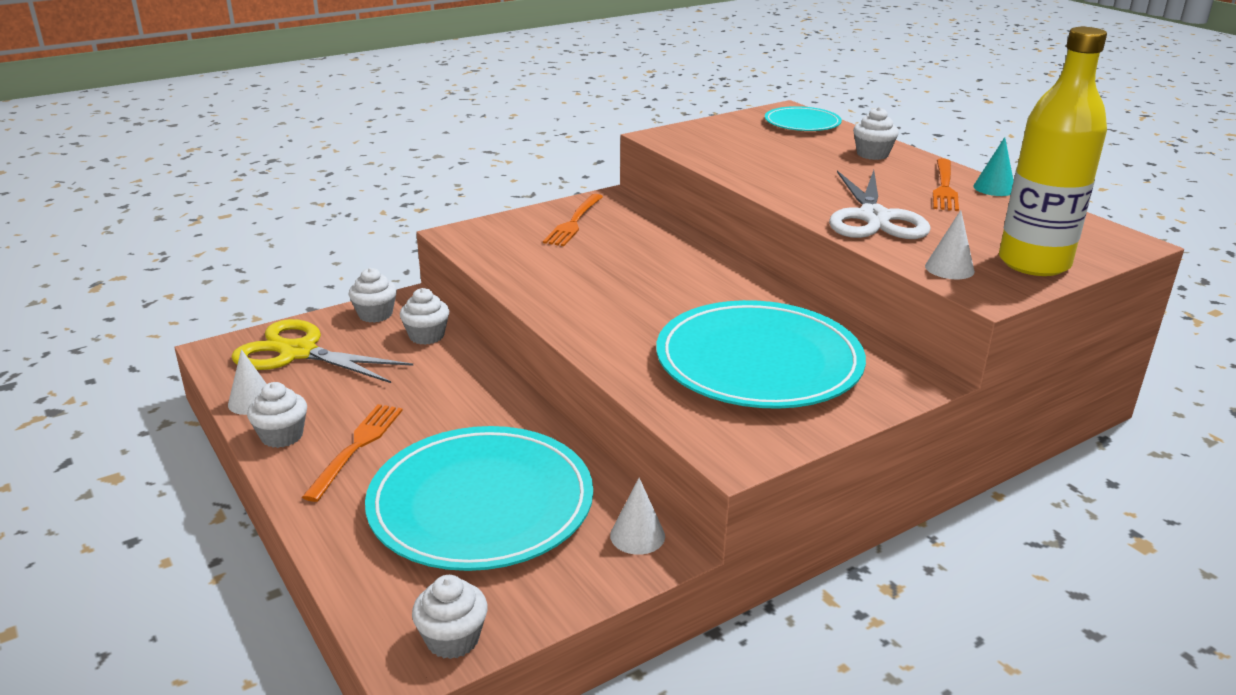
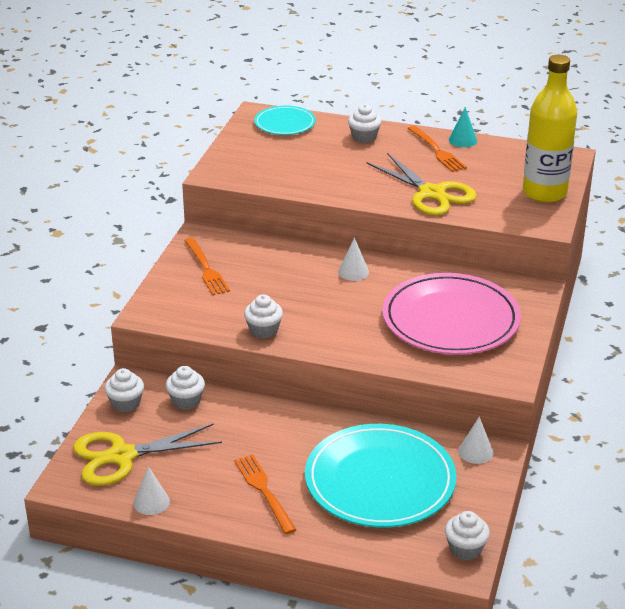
camera: 40 degrees left, 5 degrees up
(282, 436) = (209, 510): white cupcake -> white cupcake (263, 330)
(758, 362) = (450, 319): turquoise plate -> pink plate
(874, 218) = (432, 193): white scissors -> yellow scissors
(949, 268) = (512, 215): white cone -> white cone (353, 272)

